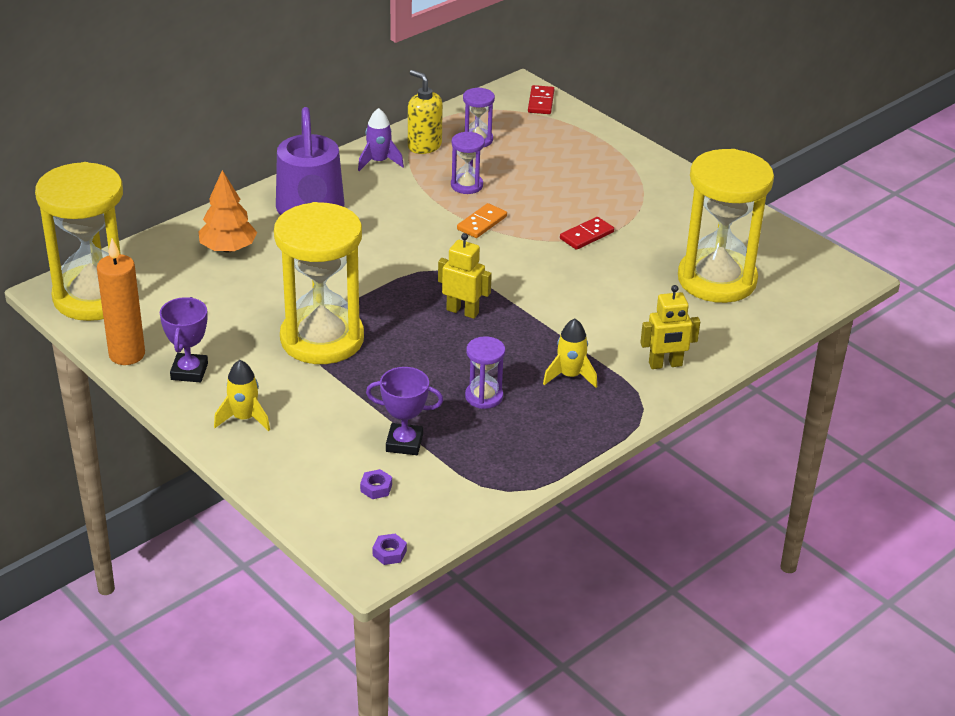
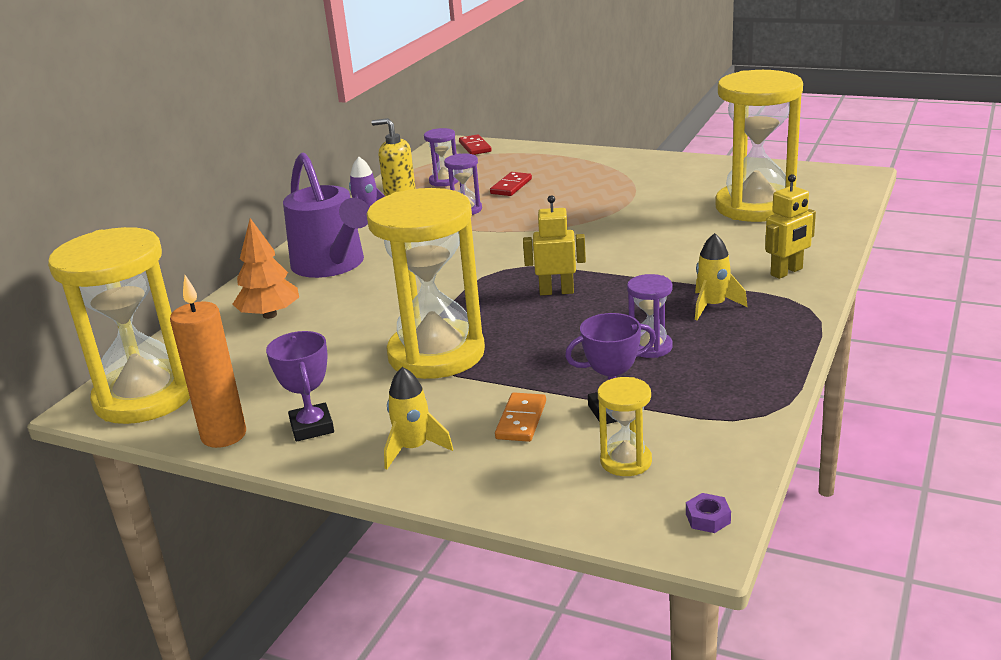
camera: 20 degrees left, 10 degrees down
(376, 488) = (626, 461): purple nut -> yellow hourglass
(482, 223) = (507, 229): orange domino -> orange domino (521, 420)
(586, 235) = (609, 211): red domino -> red domino (511, 186)

